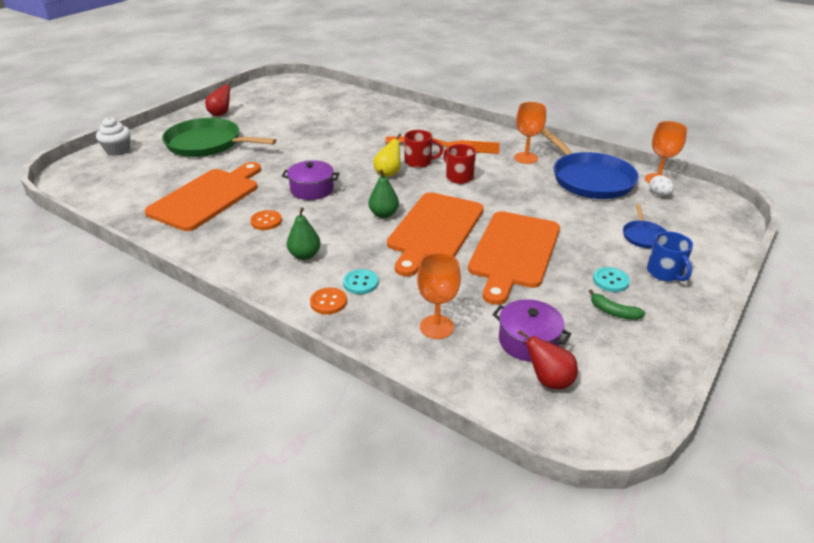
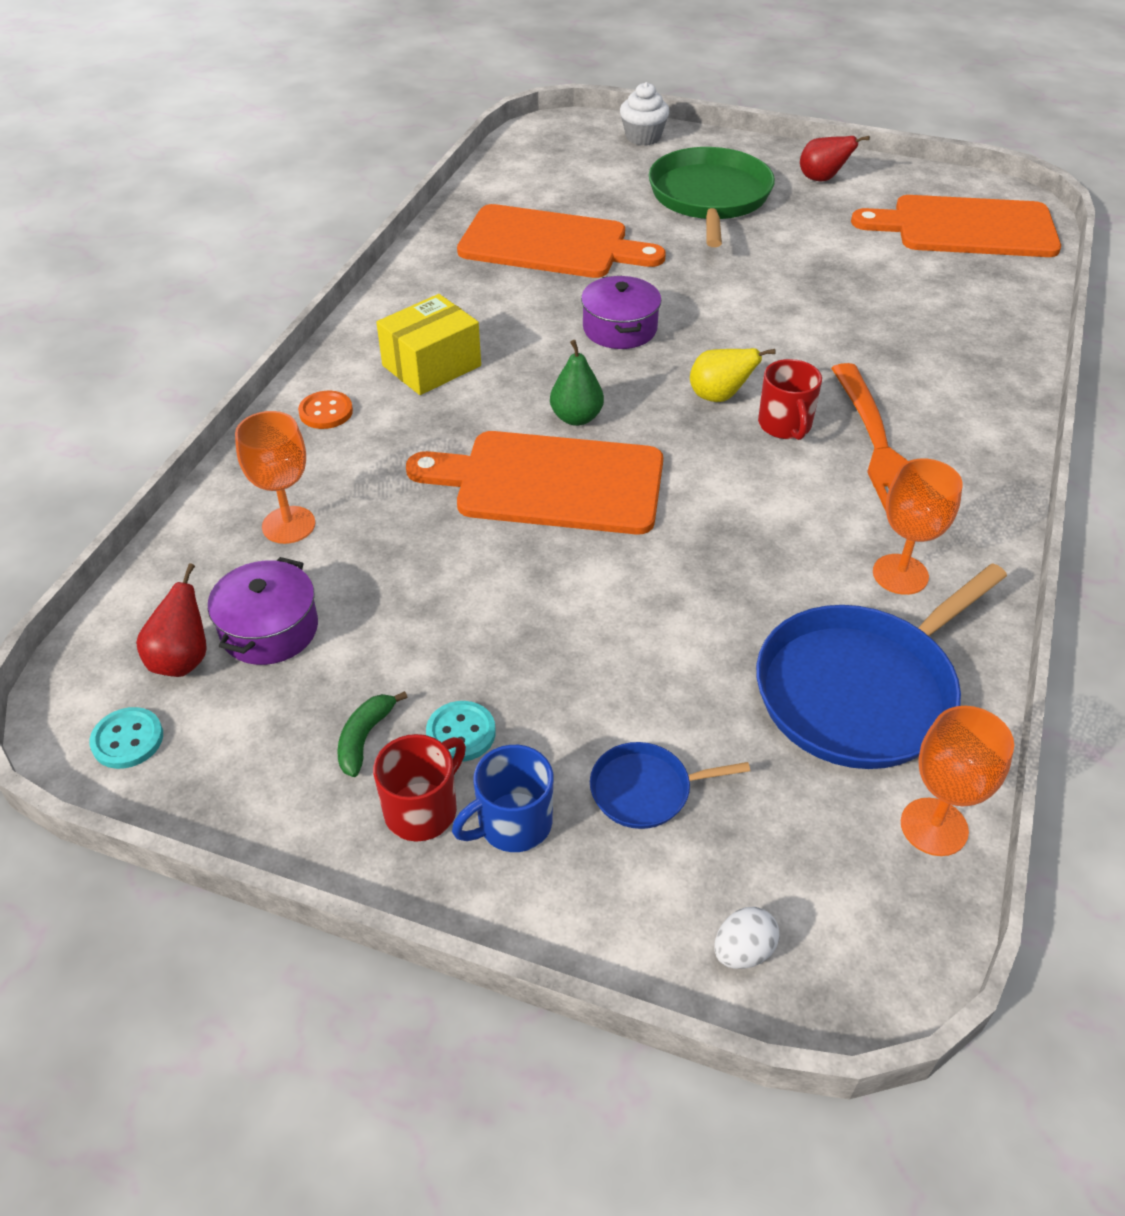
camera: 75 degrees right, 10 degrees up
(266, 221) = (507, 310): orange button -> none
(305, 255) = (431, 365): green pear -> yellow box
(360, 283) = (377, 432): turquoise button -> turquoise button (127, 740)
(459, 177) = (755, 485): red mug -> red mug (423, 809)
(514, 252) = (514, 590): orange cutting board -> orange cutting board (966, 228)
(659, 194) = (857, 827): white egg -> white egg (743, 951)

